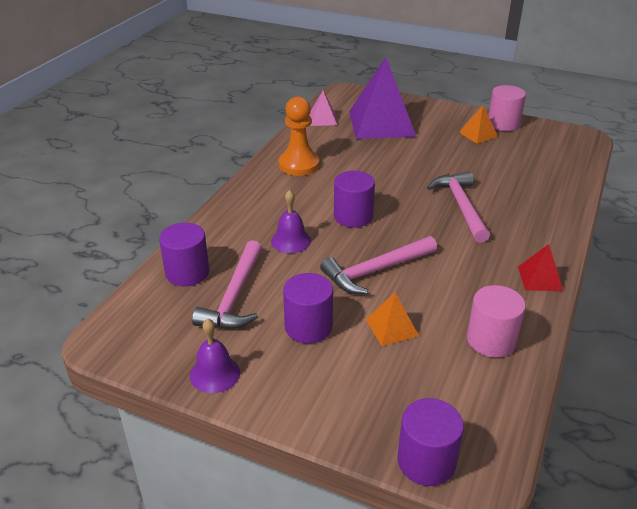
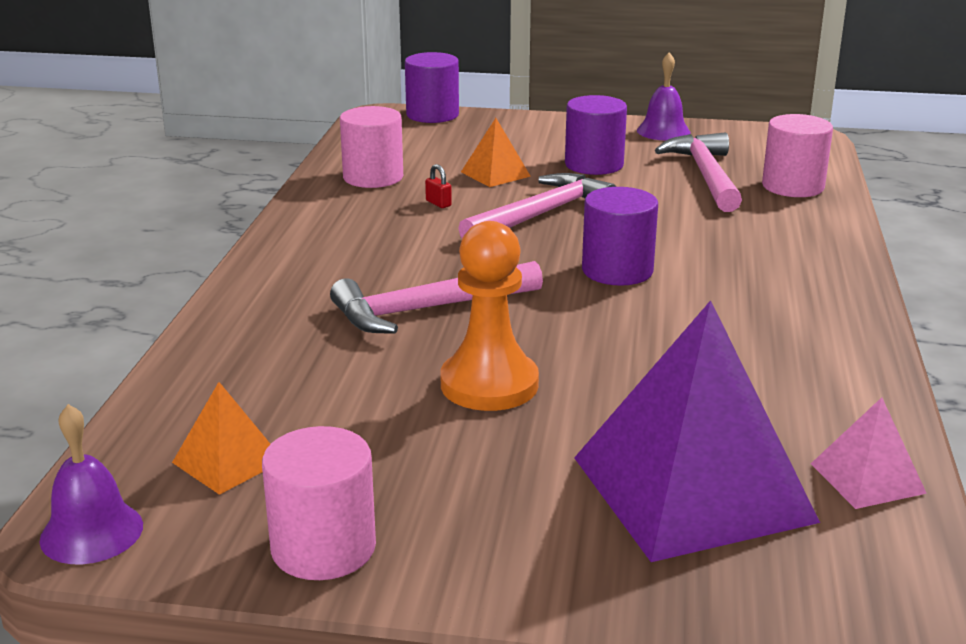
camera: 165 degrees right, 10 degrees down
(187, 273) = (793, 186): purple cylinder -> pink cylinder
(291, 241) = (690, 230): purple bell -> purple bell (91, 532)
(299, 165) = (798, 343): orange pawn -> orange pawn (489, 384)
(443, 295) = (438, 203): none -> red padlock
(461, 206) = (427, 309): pink hammer -> pink hammer turned 90 degrees clockwise
(478, 134) = (402, 492): orange pyramid -> orange pyramid (228, 461)
(540, 278) = (298, 233): red pyramid -> none

